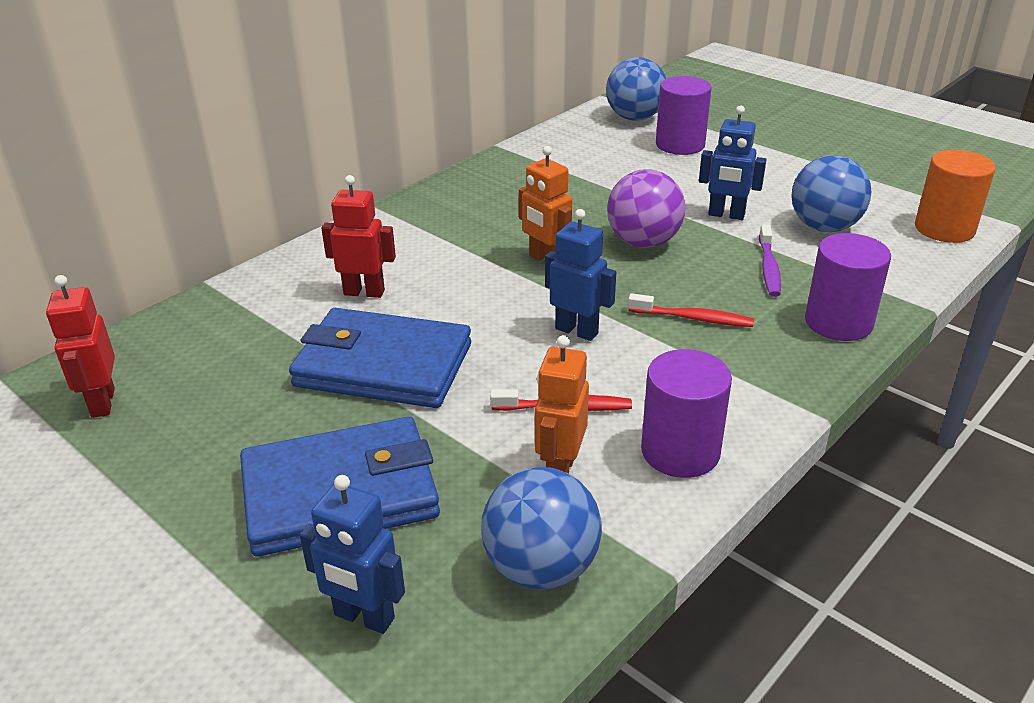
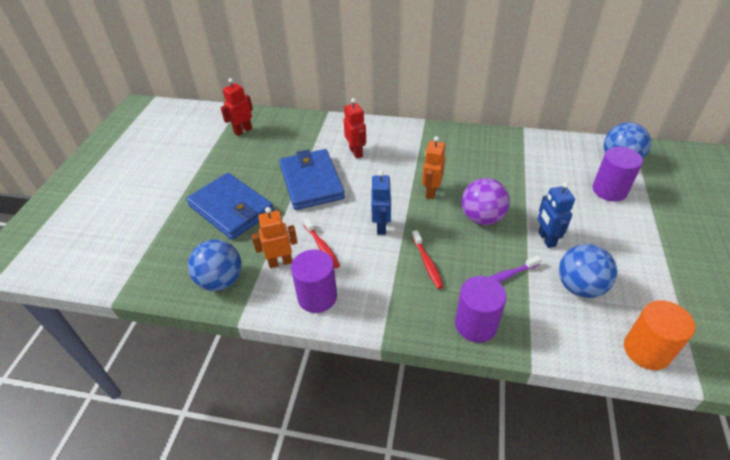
camera: 60 degrees right, 10 degrees up
(364, 617) = (175, 245): blue robot -> none

